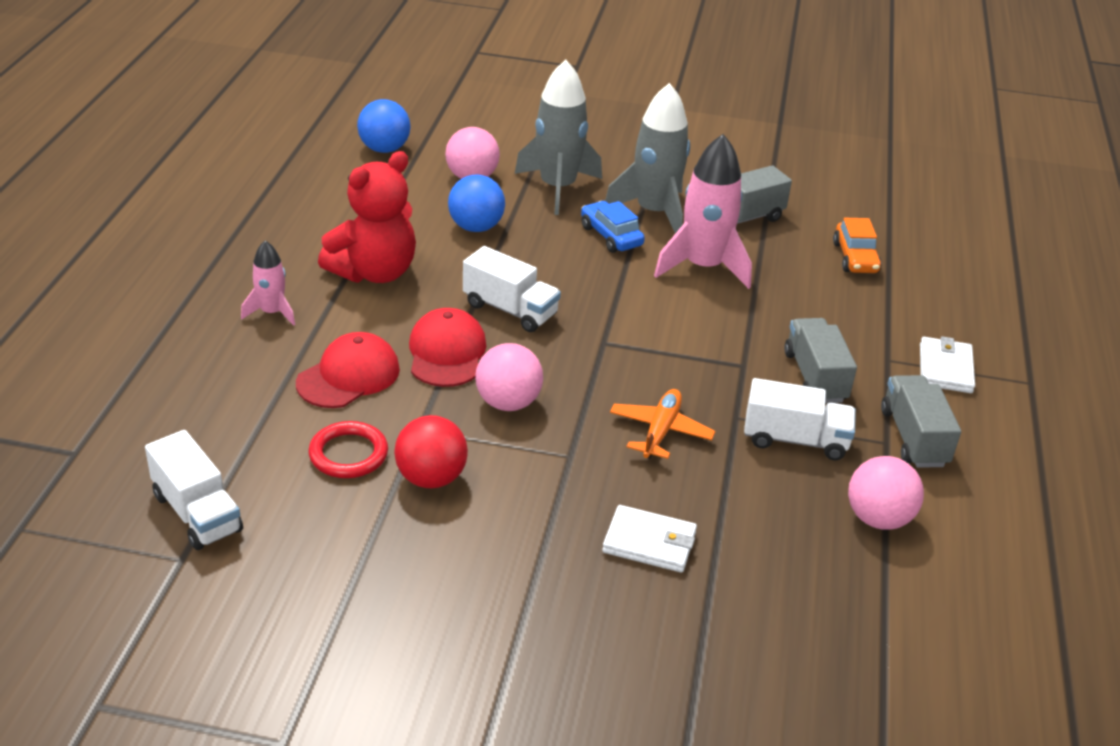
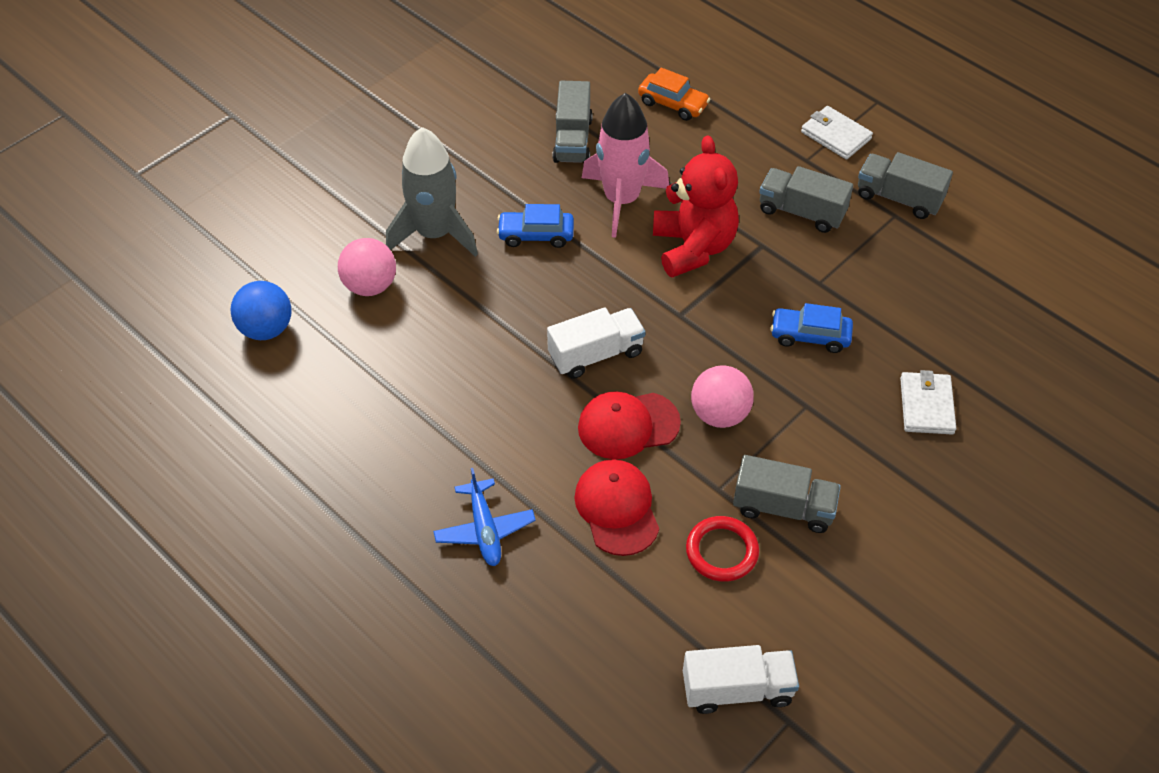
camera: 55 degrees left, 15 degrees up
(272, 312) = (484, 529): pink rocket -> blue plane
(374, 272) = (474, 426): red teddy bear -> red teddy bear (693, 247)
(431, 478) = (783, 507): red ball -> grey truck
(447, 353) = (628, 425): red cap -> red cap turned 45 degrees counterclockwise
(476, 227) = (455, 320): blue ball -> none
(649, 542) = (926, 405): white wallet -> white wallet turned 45 degrees counterclockwise
(654, 212) = (521, 189): grey rocket -> none
(660, 431) = (810, 336): orange plane -> blue car
(795, 440) = (864, 263): white truck -> none
(878, 518) = (968, 266): pink ball -> none

